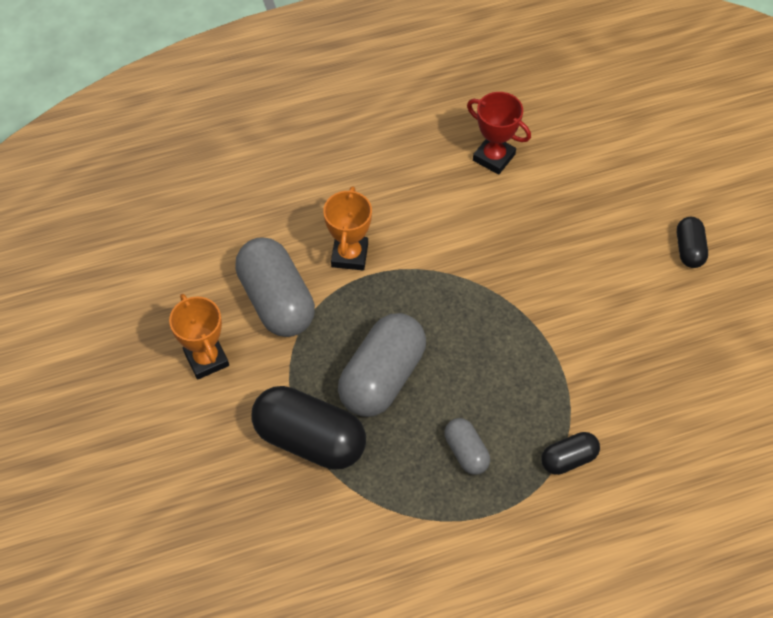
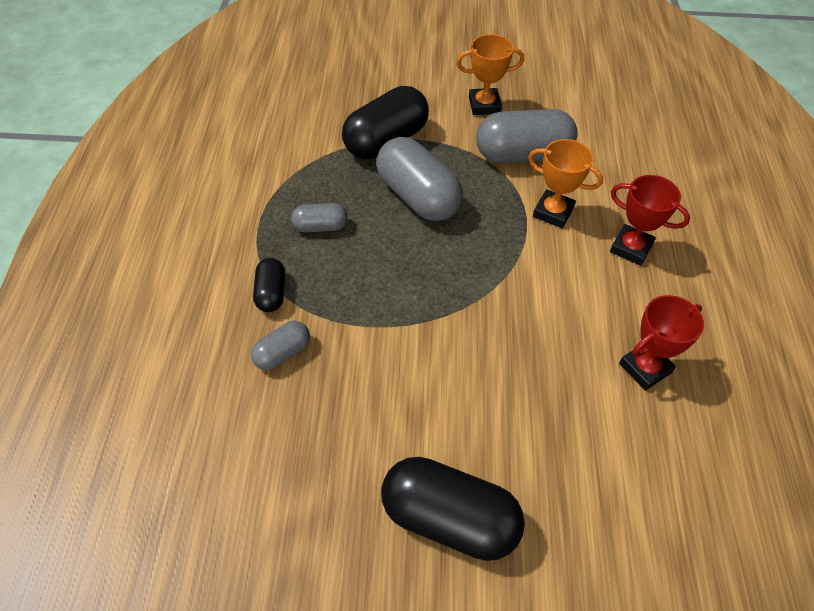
camera: 110 degrees right, 5 degrees down
(367, 187) = (631, 248): none -> red trophy
(624, 418) = (282, 353): none -> grey capsule
(689, 249) = (449, 519): black capsule -> black capsule, size x1.95

